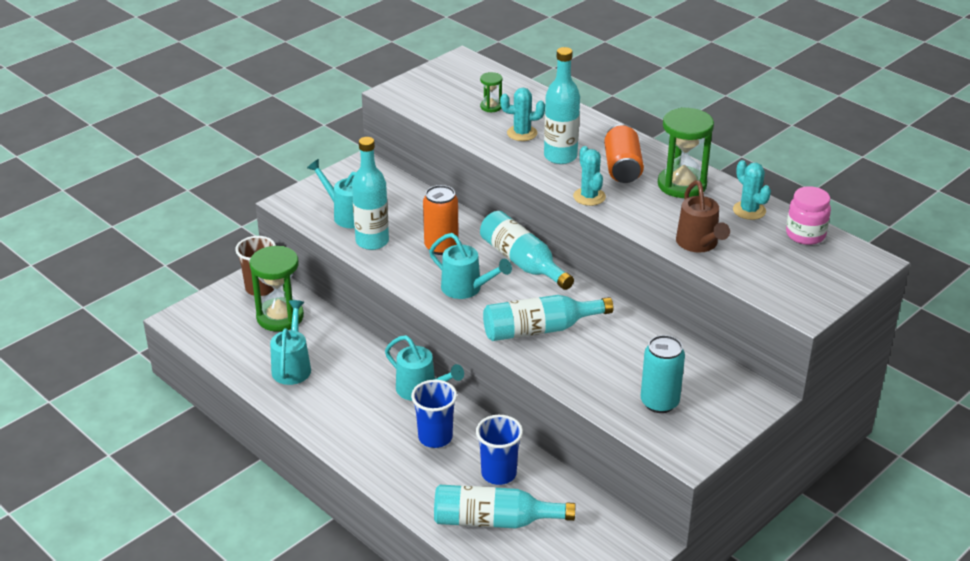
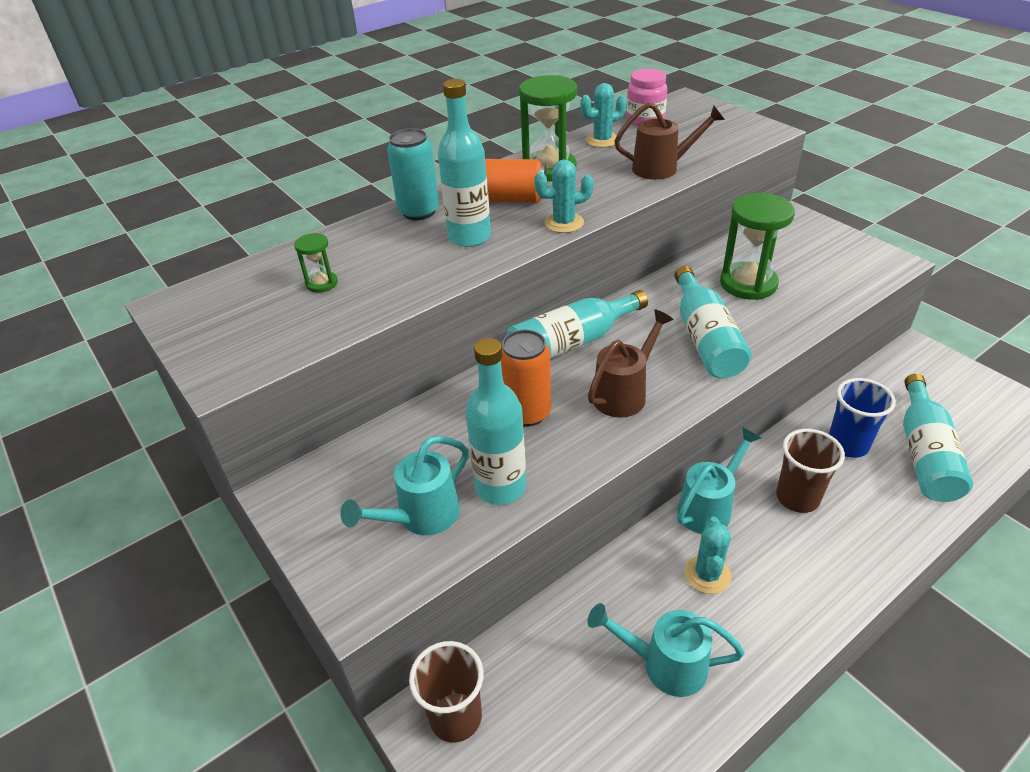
camera: 80 degrees left, 5 degrees up
(280, 317) = (539, 684): green hourglass -> green hourglass (748, 283)
(435, 437) = (797, 498): blue cup -> brown cup
(466, 289) = (624, 393): turquoise watering can -> brown watering can
(522, 133) = (403, 262): turquoise cactus -> turquoise cactus (707, 574)
(659, 402) = (816, 270): turquoise can -> turquoise can (419, 212)

